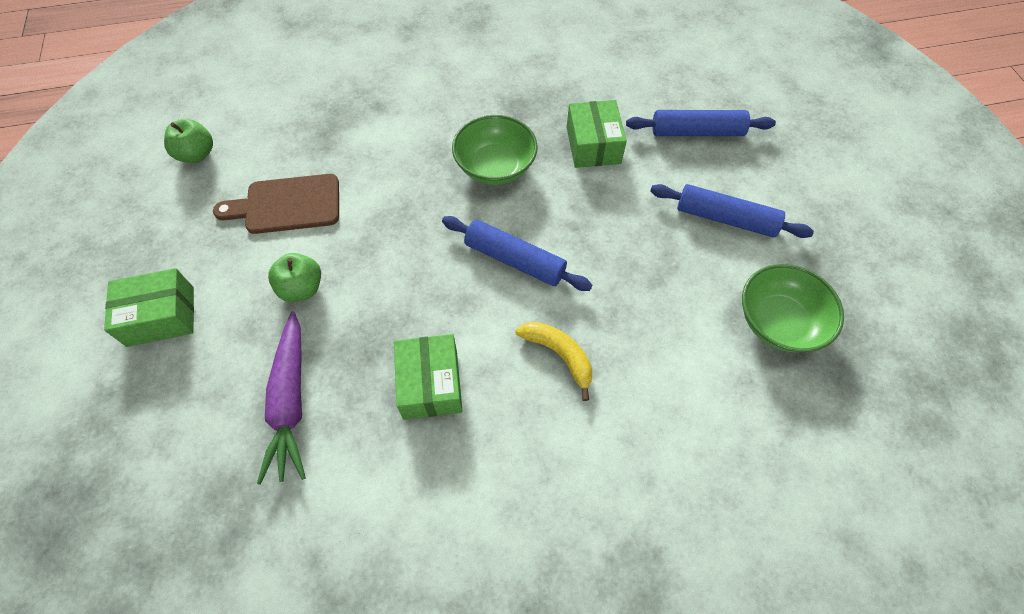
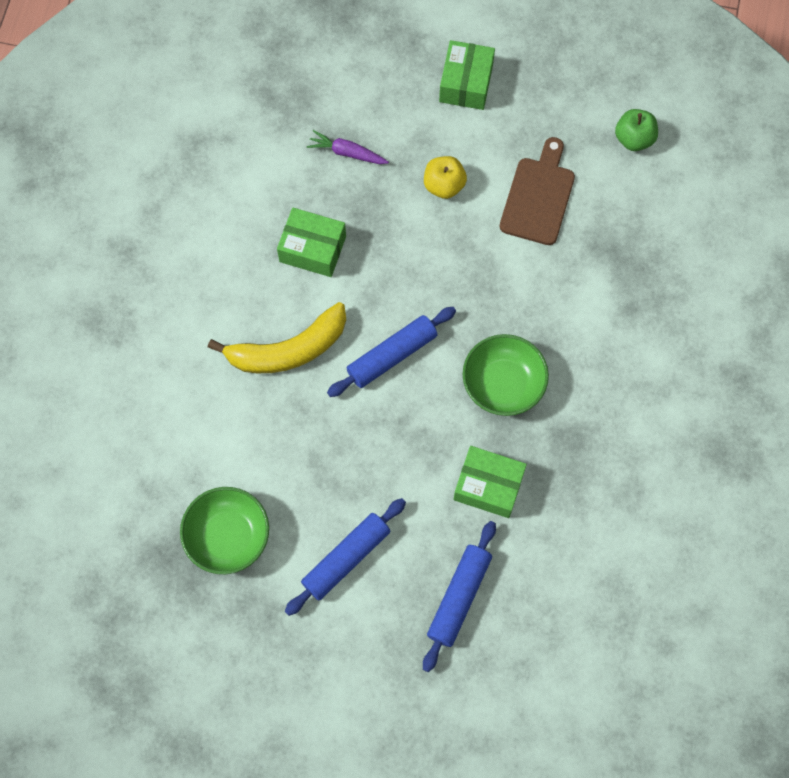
camera: 115 degrees right, 10 degrees up
(291, 402) = (347, 153): purple carrot -> purple carrot, size x0.60
(302, 288) = (444, 185): green apple -> yellow apple
(559, 355) = (288, 349): yellow banana -> yellow banana, size x1.64

